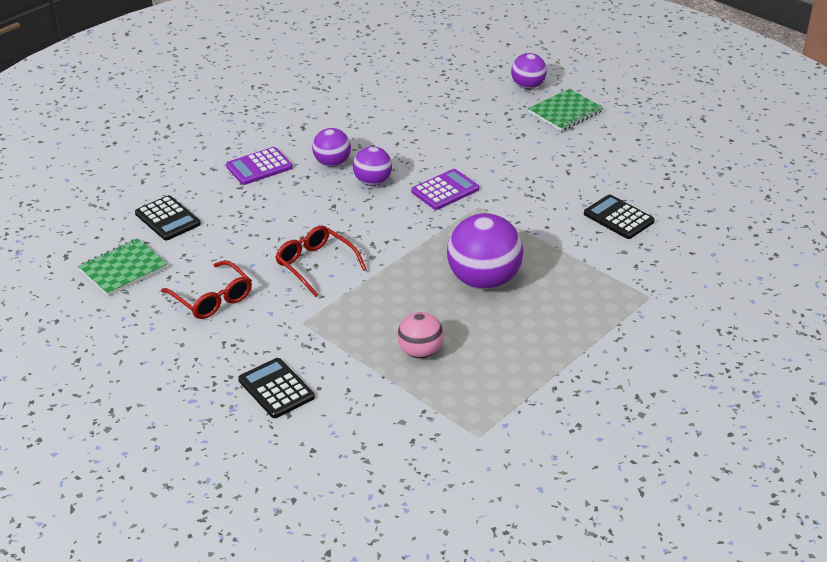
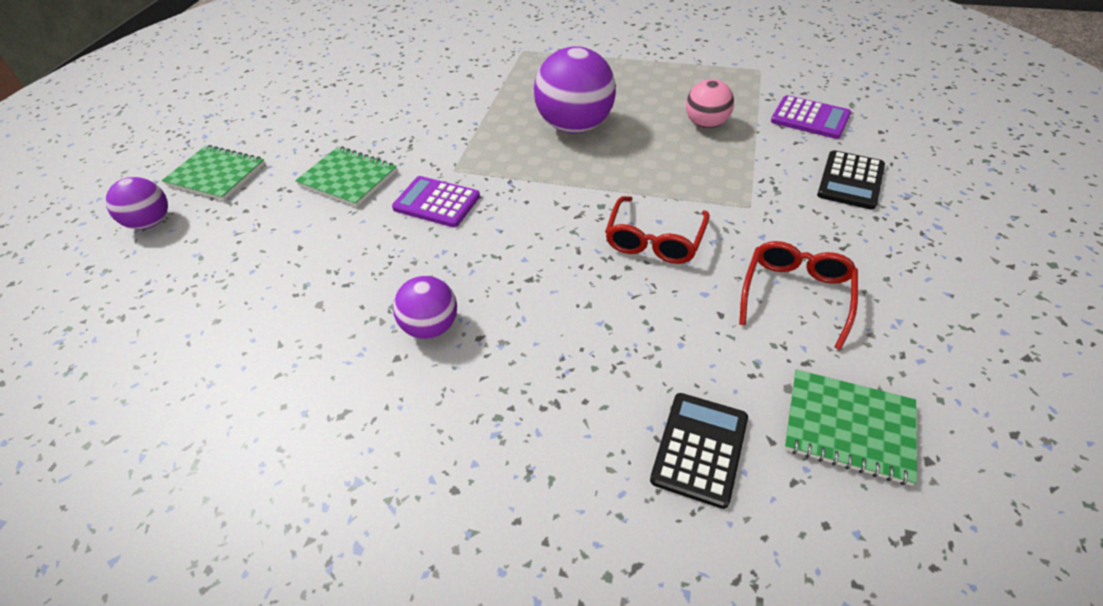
camera: 115 degrees left, 10 degrees up
(259, 167) = (488, 408): purple calculator -> purple calculator (810, 118)
(372, 182) = (454, 267): purple ball -> none
(510, 161) = (348, 178): none -> green notebook
(618, 218) = (418, 89): black calculator -> none

